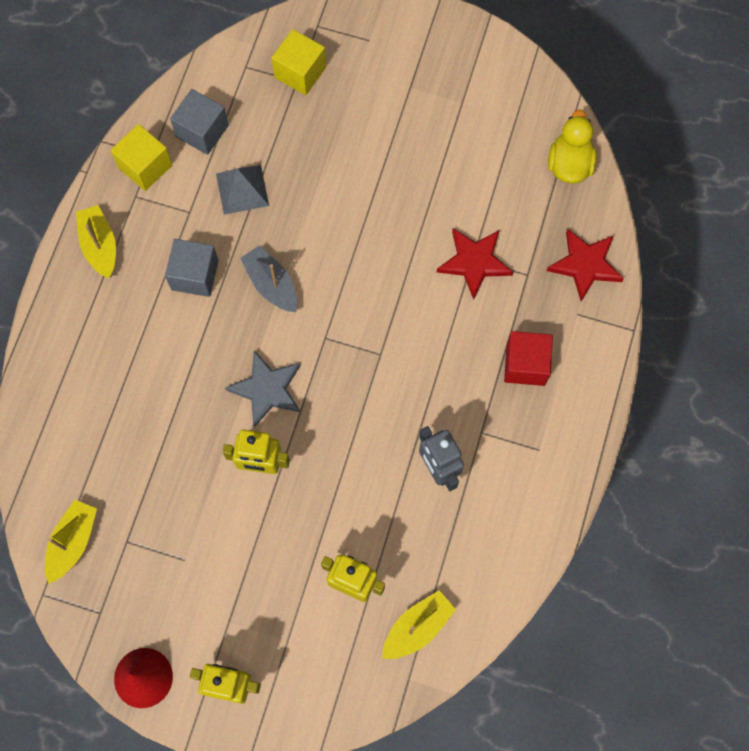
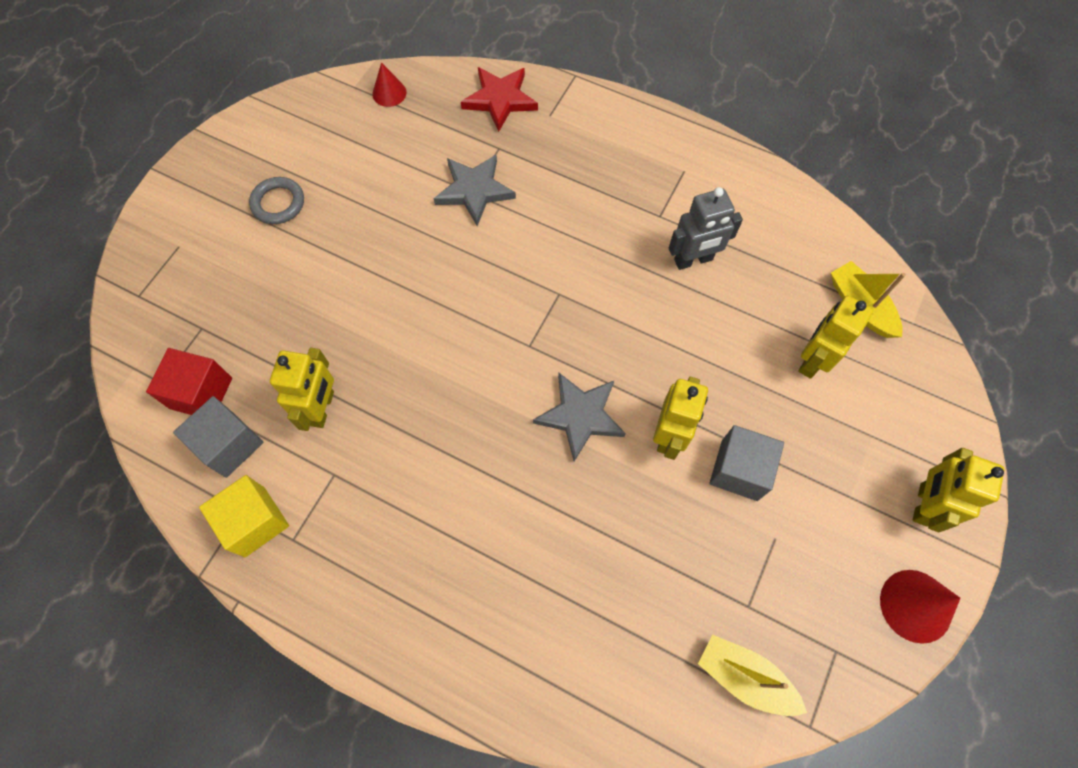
camera: 80 degrees left, 5 degrees down
(100, 246) = (349, 595): yellow boat -> none
(195, 275) = (419, 479): grey cube -> grey cube (739, 470)
(242, 189) = (322, 408): grey pyramid -> yellow robot
(271, 284) = (452, 392): grey boat -> none
(300, 72) = (191, 323): yellow cube -> none
(426, 104) = (278, 203): none -> grey ring
(474, 262) = (474, 190): red star -> grey star
(525, 364) = (594, 166): red cube -> red cube (201, 393)
(569, 164) = (389, 93): yellow duck -> red cone

